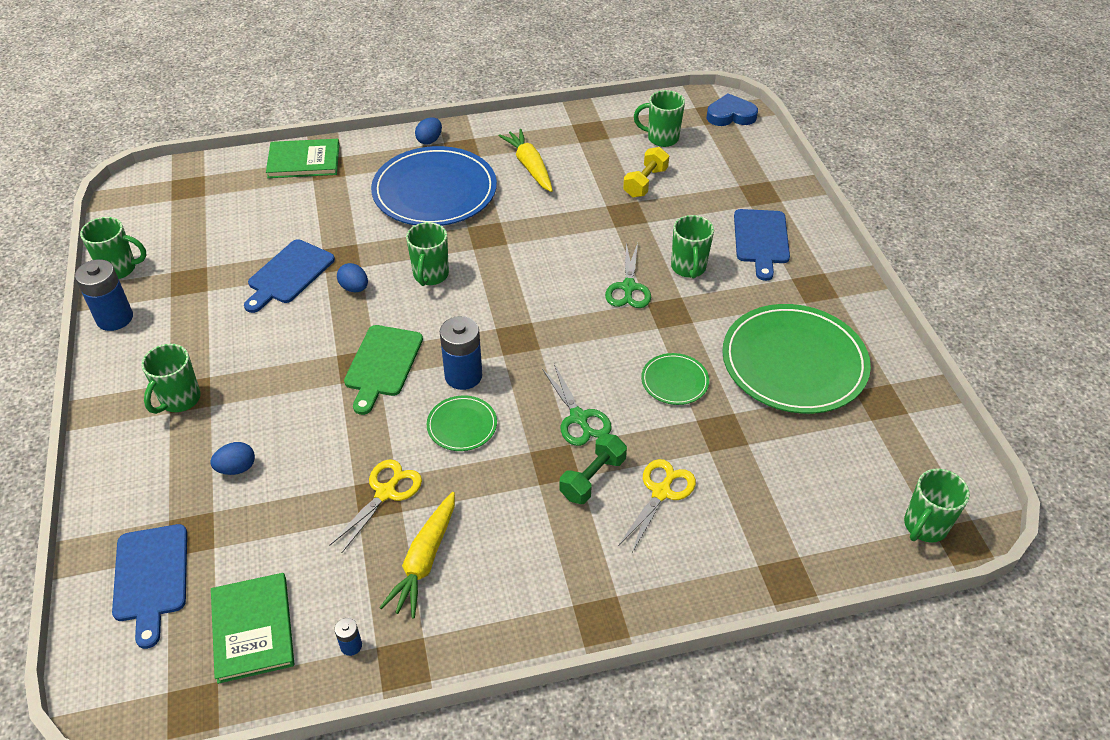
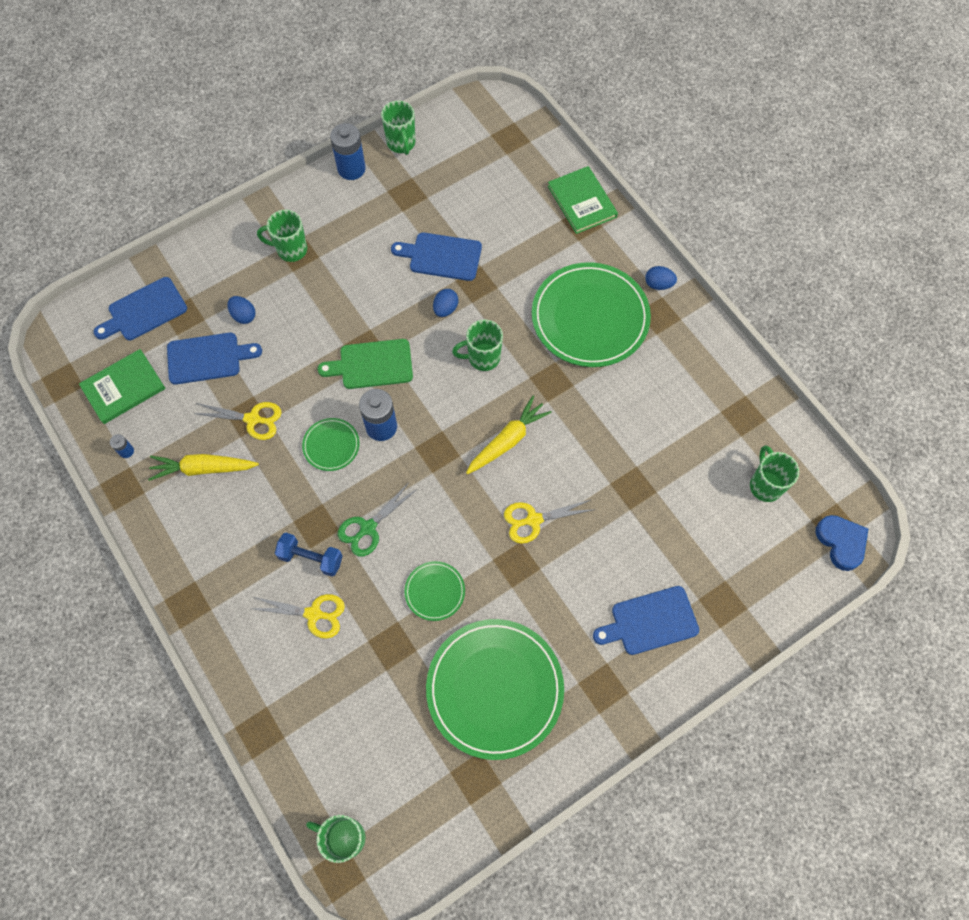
camera: 70 degrees right, 20 degrees up
(271, 520) = (207, 358): none -> blue cutting board
(434, 191) = (590, 317): blue plate -> green plate
(529, 166) = (661, 381): yellow carrot -> yellow carrot (507, 440)
(592, 478) = (311, 558): green dumbbell -> blue dumbbell
(628, 287) = (533, 520): green scissors -> yellow scissors
(645, 182) = (687, 490): yellow dumbbell -> none
(688, 268) = (580, 564): green mug -> none

